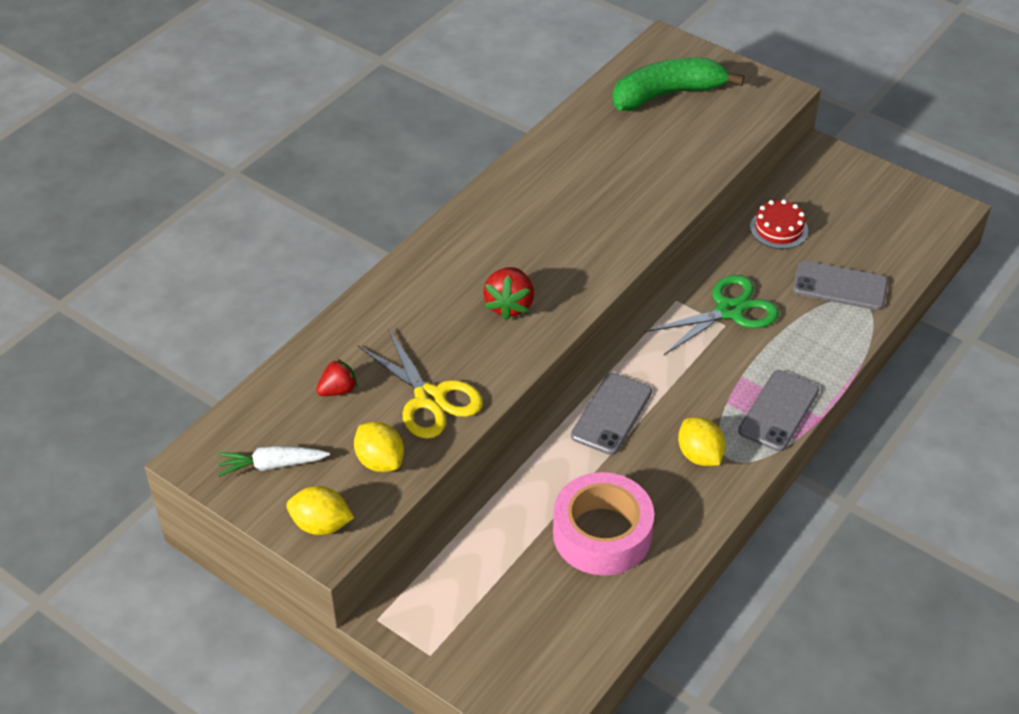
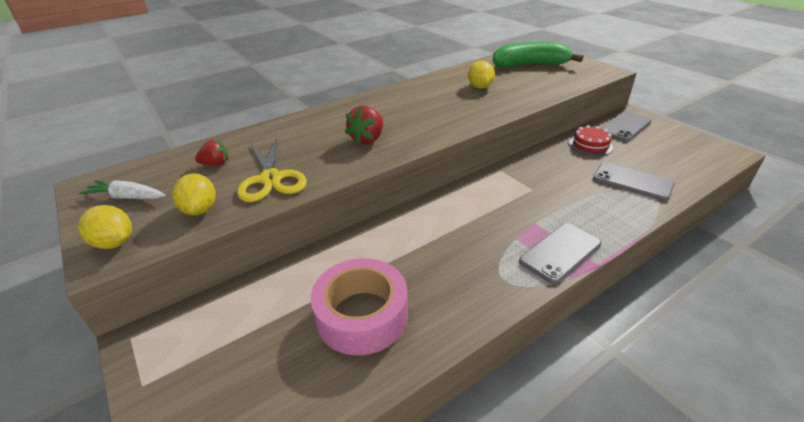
camera: 20 degrees right, 10 degrees down
(611, 414) = (419, 228): grey phone -> grey phone (625, 127)
(699, 455) = (478, 271): yellow lemon -> yellow lemon (480, 87)
(729, 311) = (539, 182): green scissors -> none

